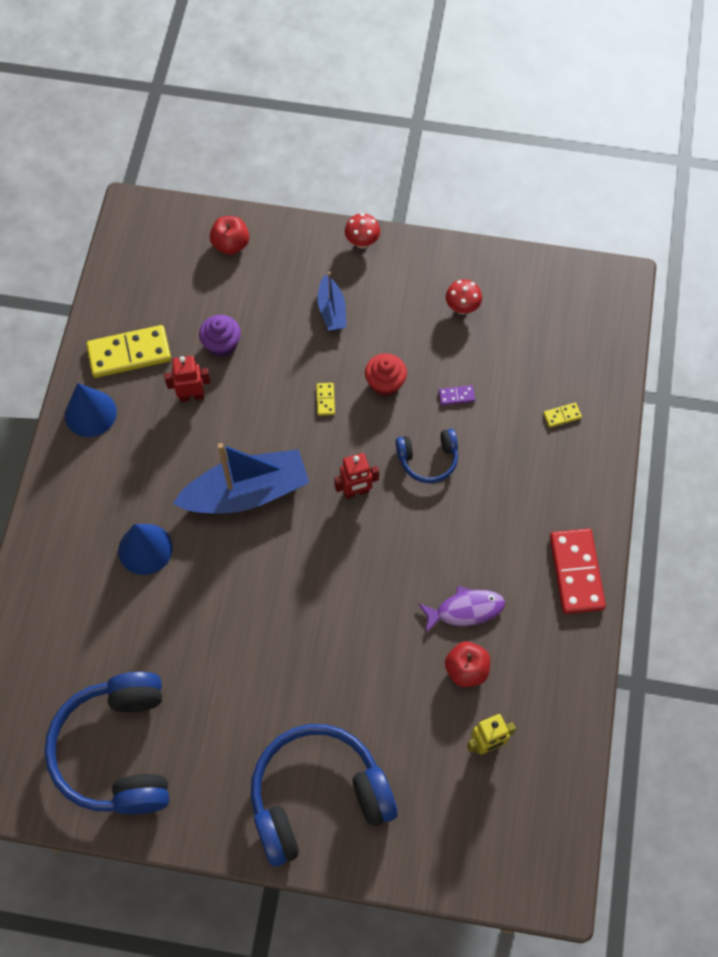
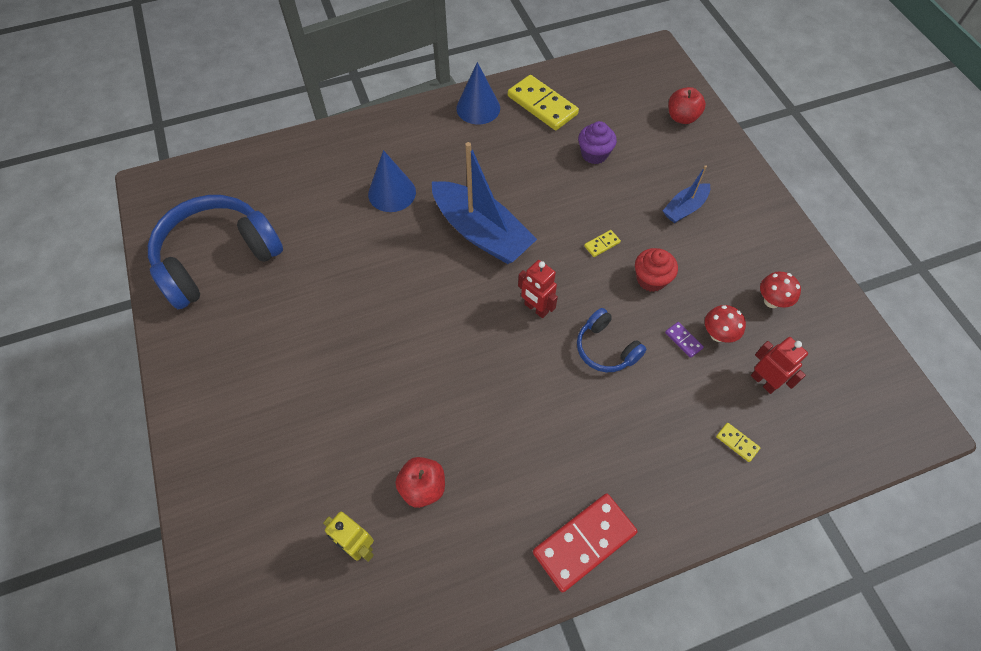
camera: 60 degrees right, 5 degrees down
(191, 396) = (537, 157): red robot -> red robot (763, 381)
(318, 797) = (240, 421): blue headphones -> none
(362, 242) = (763, 198): red mushroom -> red mushroom (718, 334)
(465, 610) = (481, 456): purple fish -> none

